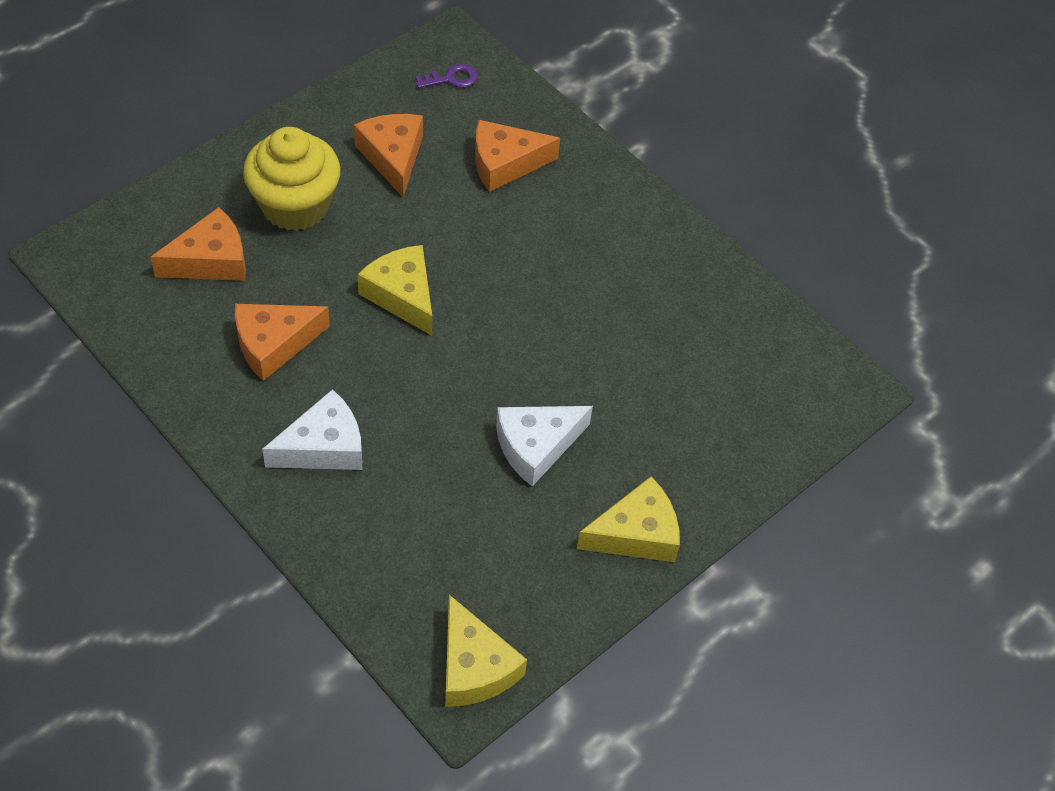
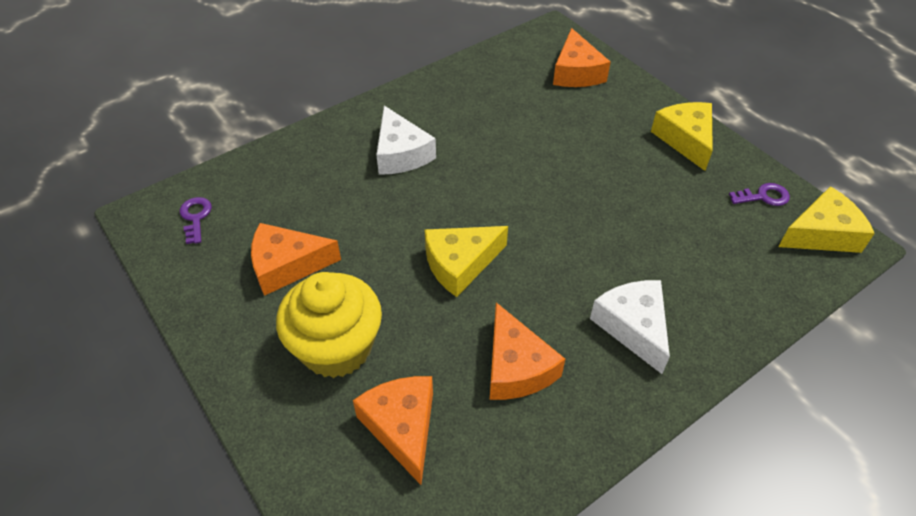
camera: 80 degrees left, 5 degrees down
(505, 163) = (314, 186): orange cheese -> orange cheese (576, 72)
(535, 611) = (763, 196): none -> purple key
(536, 446) = (616, 186): white cheese -> white cheese (401, 153)

